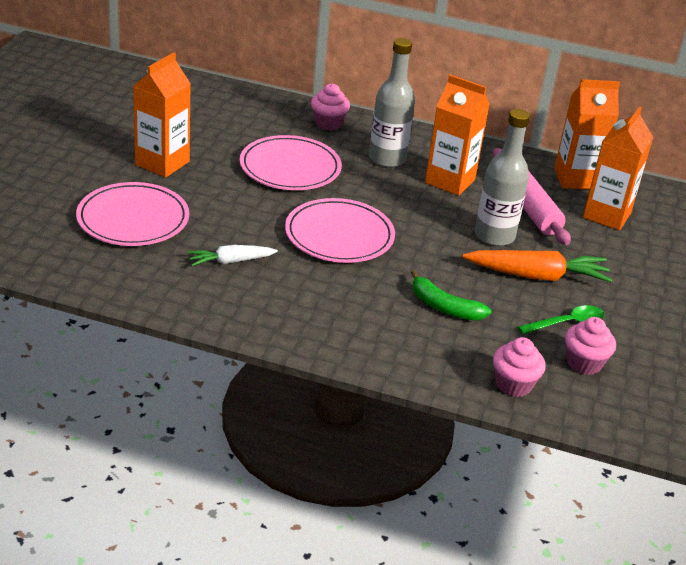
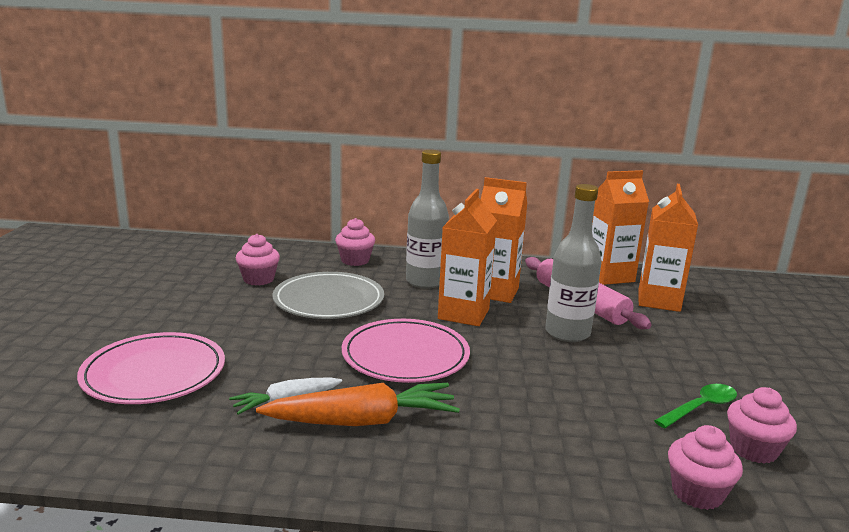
camera: 10 degrees left, 15 degrees down
(162, 163) = (185, 313): orange carton -> orange carton (463, 314)
(232, 134) = (258, 279): none -> pink cupcake
(290, 168) = (329, 300): pink plate -> grey plate
(444, 307) = (559, 413): green banana -> none
(538, 276) = (636, 364): orange carrot -> orange carrot (363, 421)

